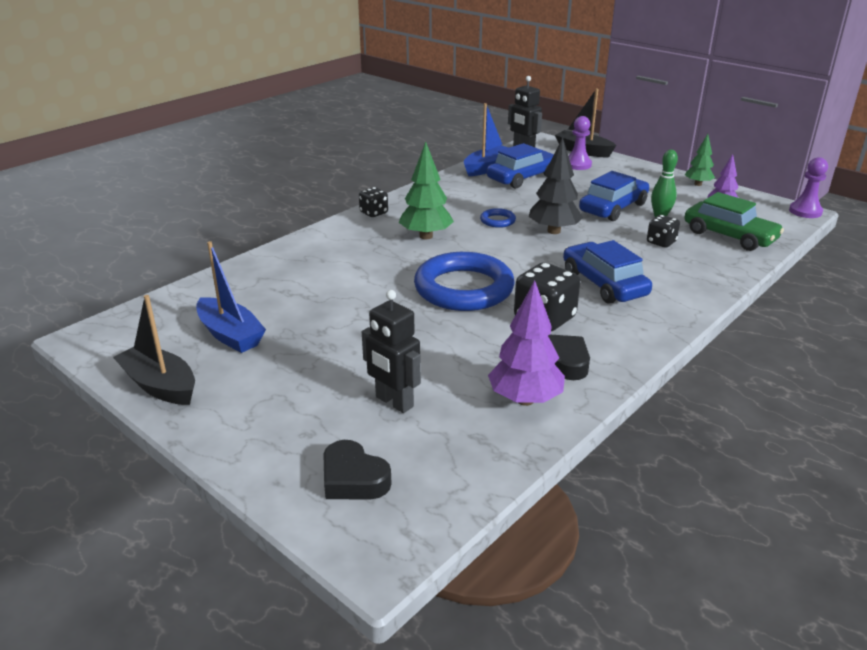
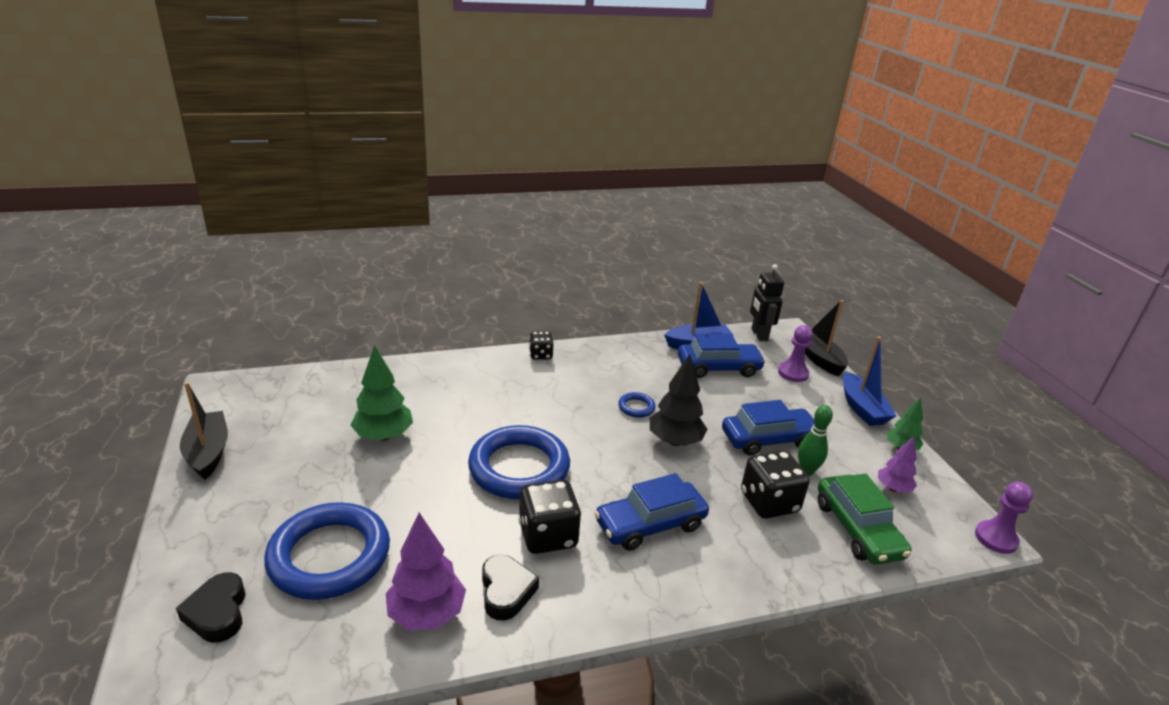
camera: 30 degrees right, 0 degrees up
(230, 335) = (301, 429): blue boat -> blue boat (862, 408)
(394, 402) = (329, 556): black robot -> blue ring
(426, 236) = (554, 398): green tree -> green tree (383, 436)
(604, 284) = (650, 524): blue car -> blue car turned 120 degrees counterclockwise
(661, 242) = (769, 502): black dice -> black dice, size x1.72

